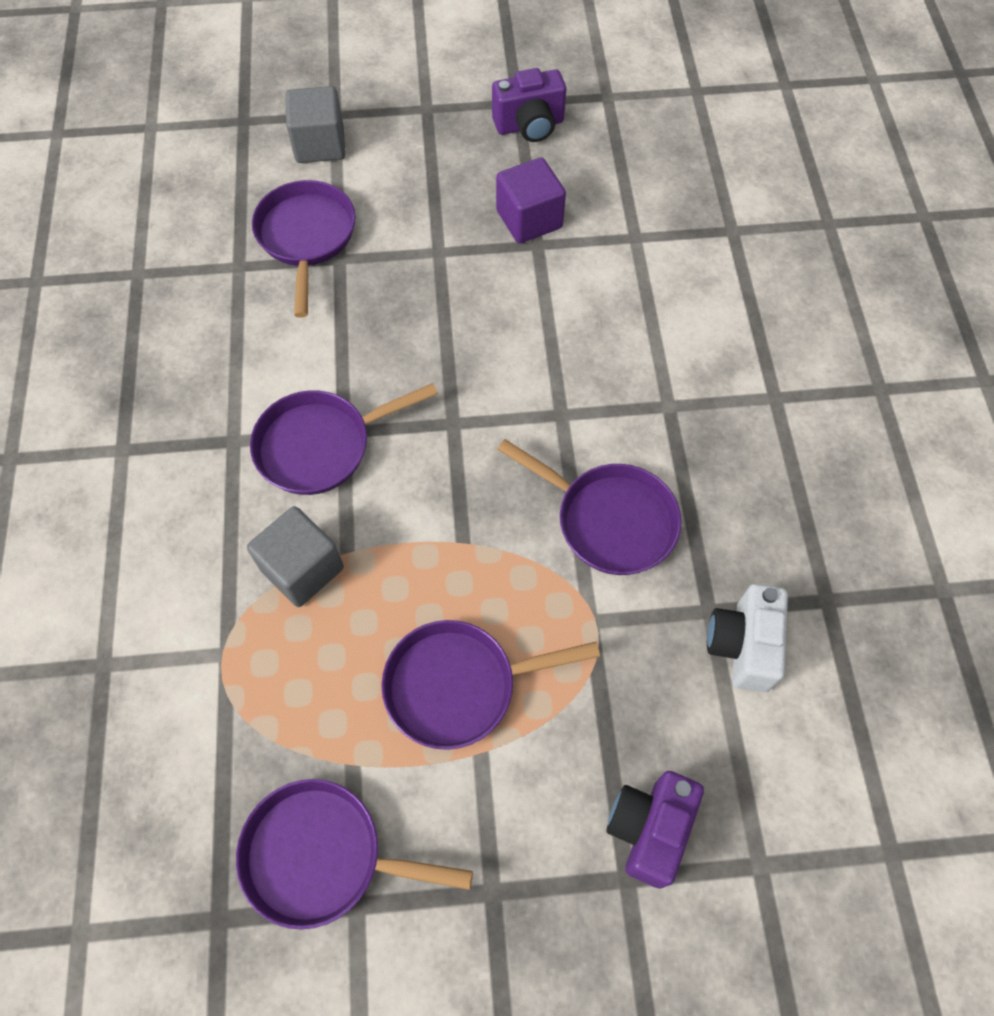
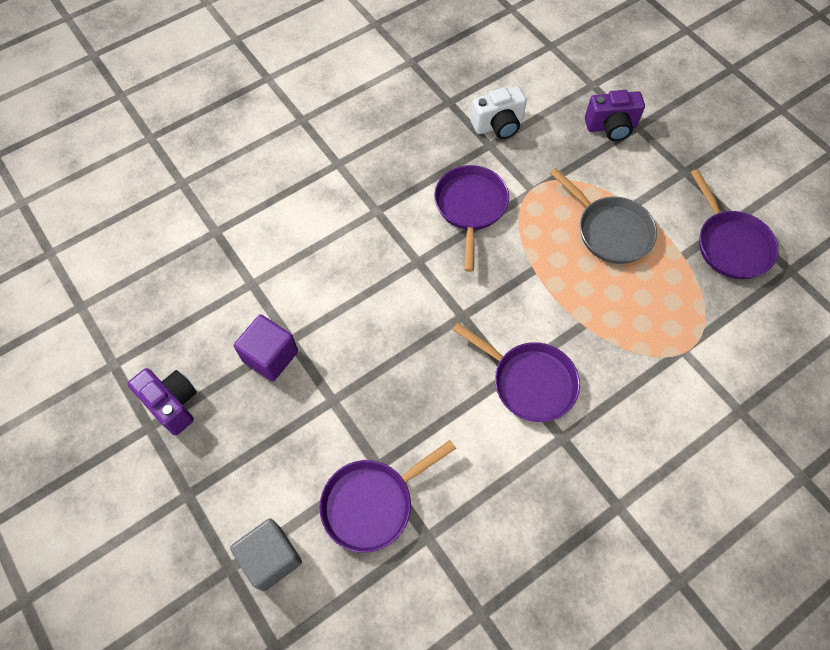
camera: 120 degrees left, 0 degrees up
(302, 569) = (609, 342): grey cube -> none
(458, 685) = (610, 231): purple pan -> grey pan

